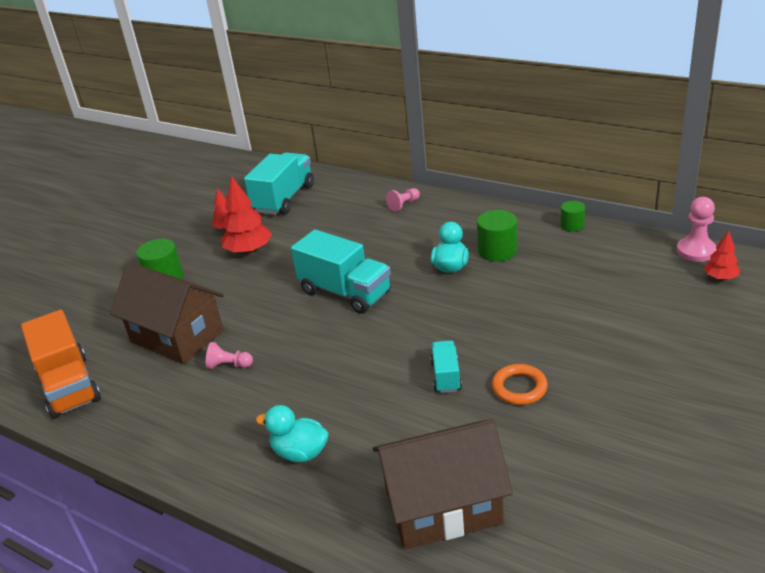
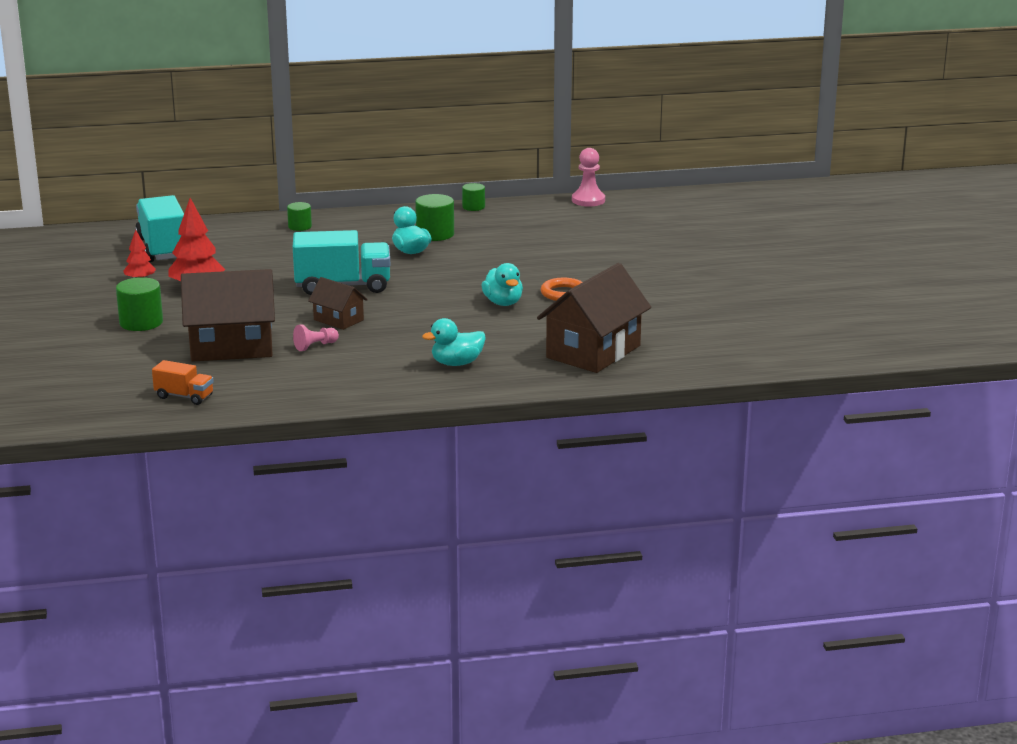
camera: 45 degrees left, 10 degrees down
(69, 386) = (184, 396): orange truck -> orange truck, size x0.52
(288, 337) = (338, 320): none -> brown house
(404, 205) = (300, 226): pink pawn -> green cylinder
(446, 376) = (503, 303): turquoise truck -> turquoise duck
(720, 278) = (623, 210): red tree -> none

